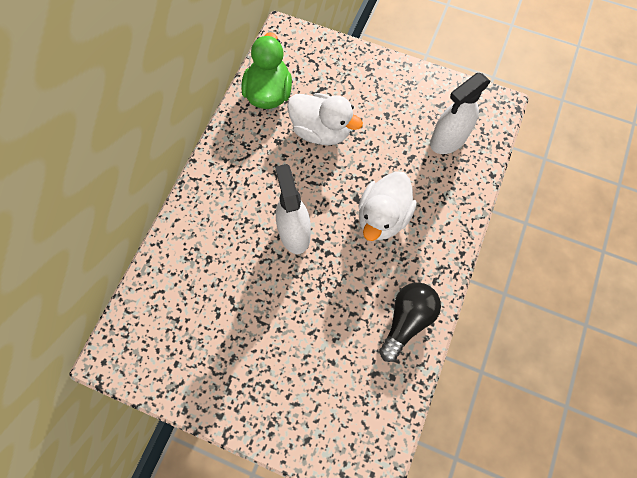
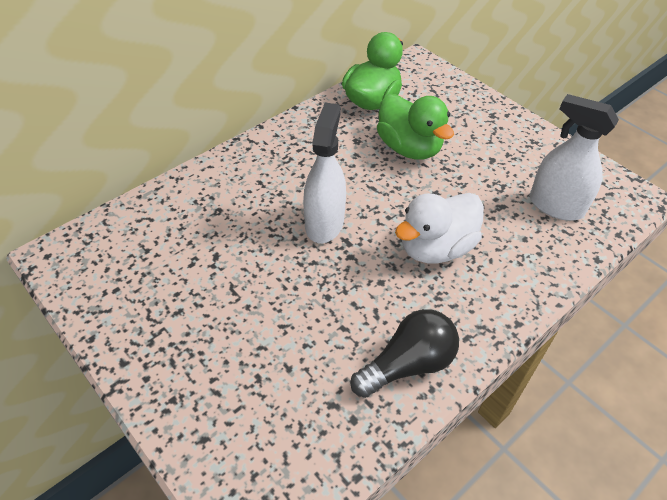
camera: 25 degrees right, 20 degrees down
(321, 131) = (409, 148): white duck -> green duck
(448, 140) = (555, 206): white spray bottle -> white spray bottle turned 45 degrees clockwise

